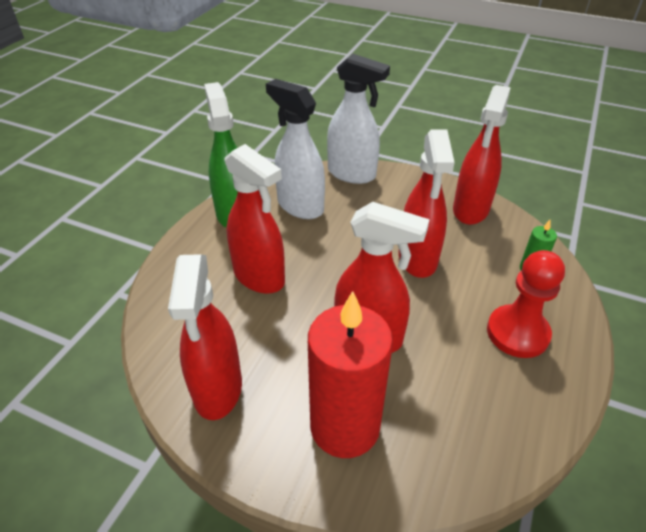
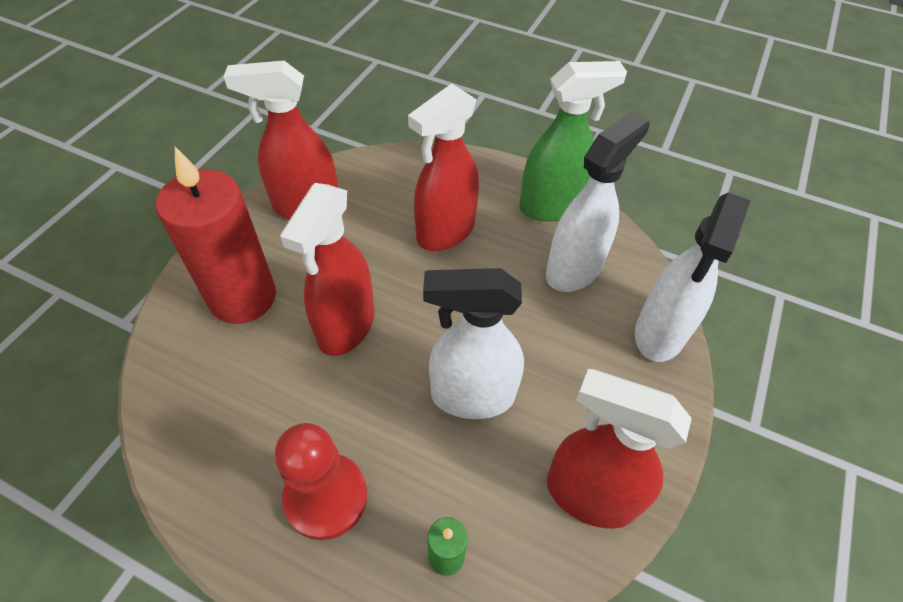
camera: 90 degrees right, 10 degrees up
(417, 259) = (471, 396): red spray bottle -> white spray bottle

